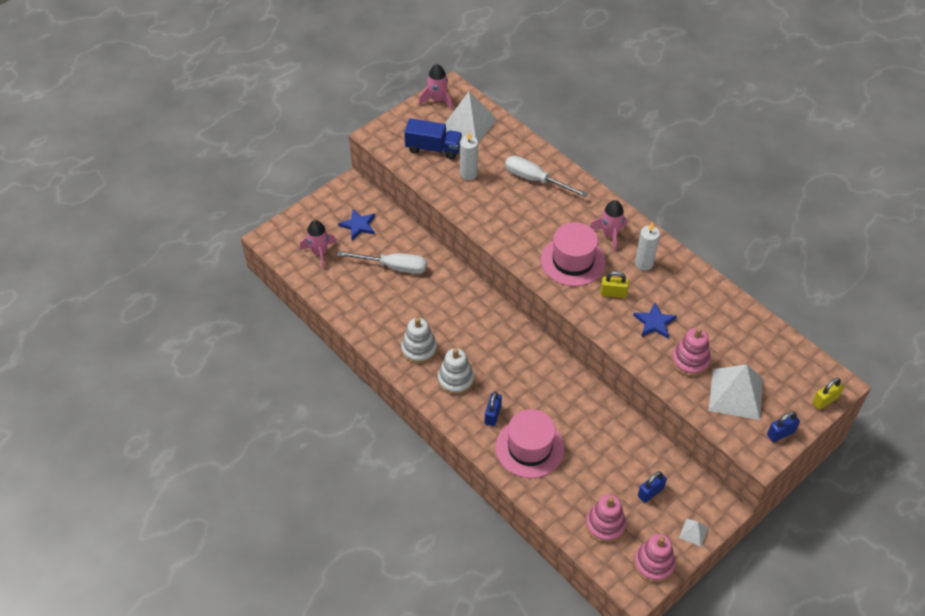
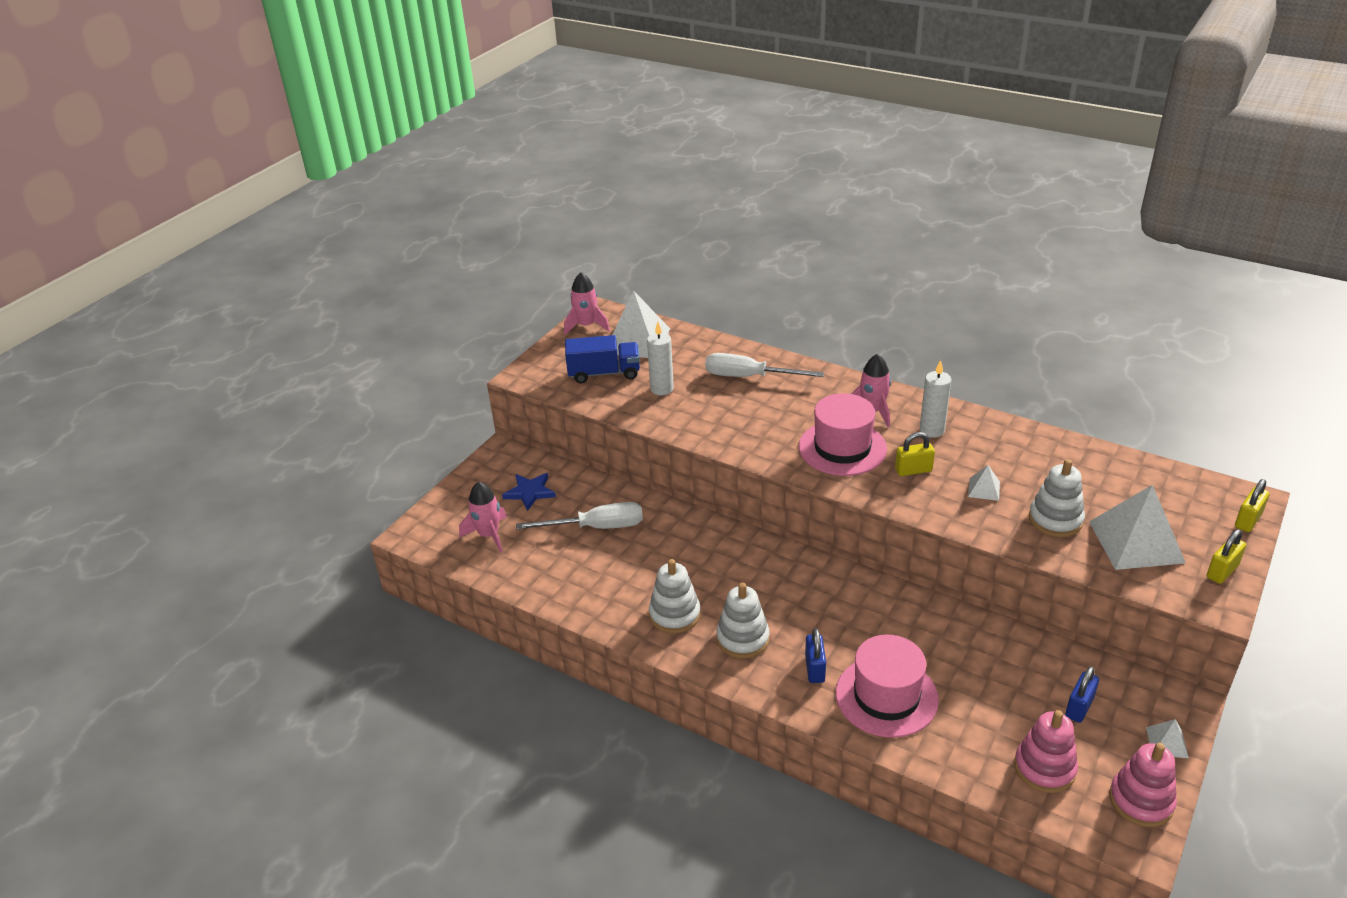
camera: 15 degrees left, 15 degrees down
(654, 322) = (984, 489): blue star -> white pyramid
(690, 361) = (1055, 520): pink stacking toy -> white stacking toy
(780, 433) = (1222, 571): blue padlock -> yellow padlock

